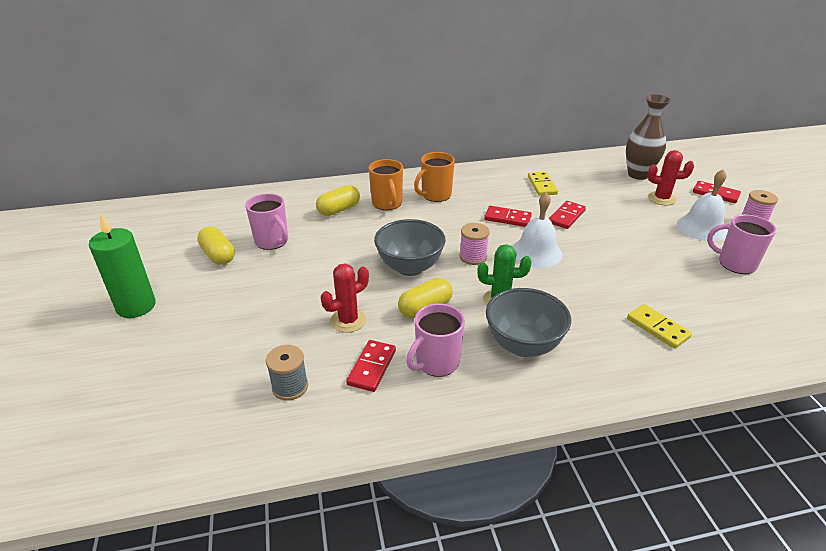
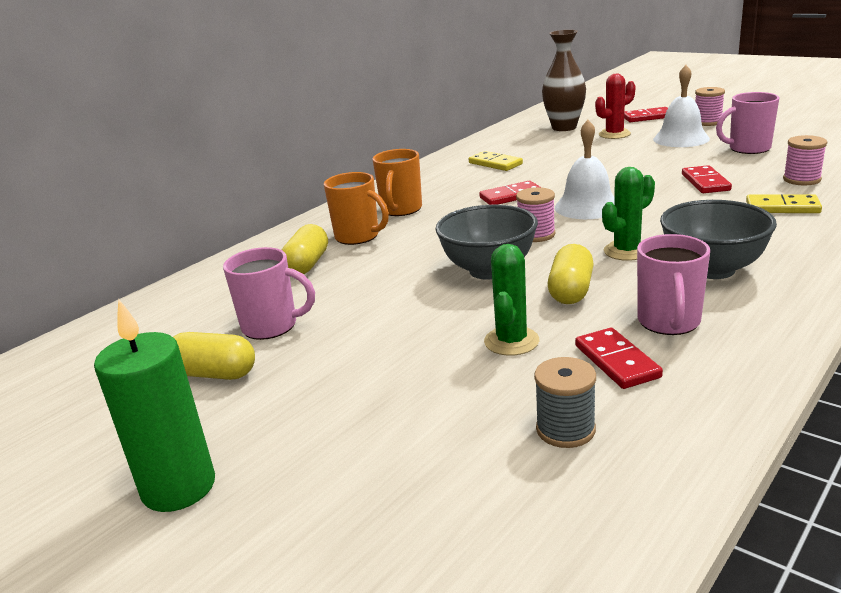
camera: 35 degrees left, 10 degrees down
(348, 320) = (511, 341): red cactus -> green cactus
(566, 217) = (562, 174): red domino -> red domino (705, 182)
(719, 314) = (801, 179): none -> pink spool

